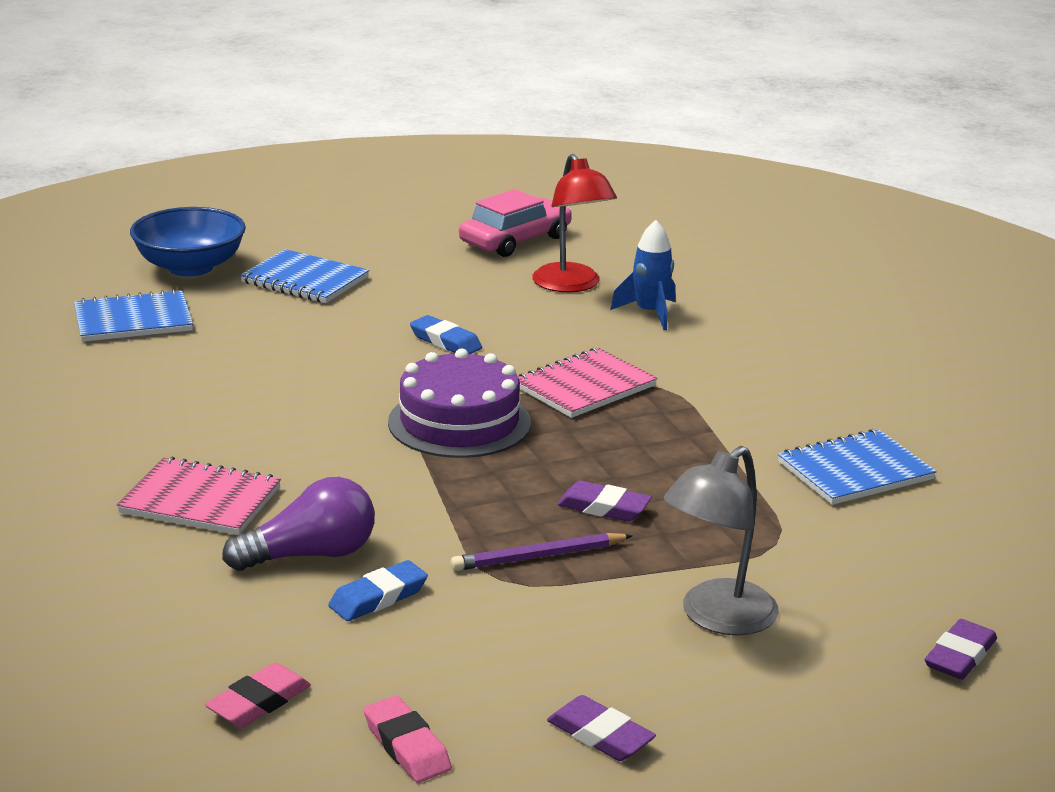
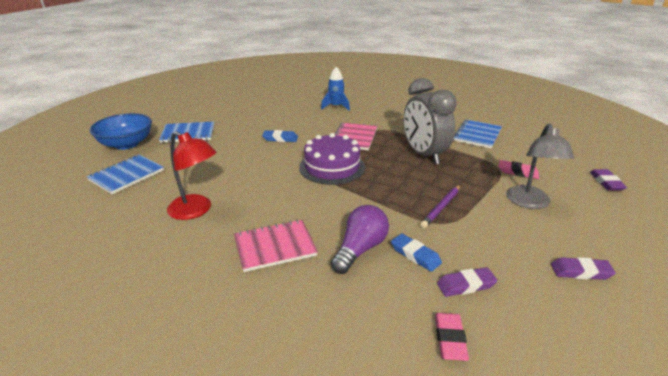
camera: 35 degrees left, 5 degrees up
(378, 597) = (415, 255): blue eraser -> blue eraser turned 60 degrees counterclockwise
(406, 746) = (535, 322): pink eraser -> pink eraser (518, 172)
(515, 240) = (252, 96): pink car -> none
(571, 285) = (295, 105): red lamp -> red lamp (196, 211)
(603, 507) = (430, 178): purple eraser -> purple eraser (466, 285)
(666, 465) = (424, 155): none -> grey clock

